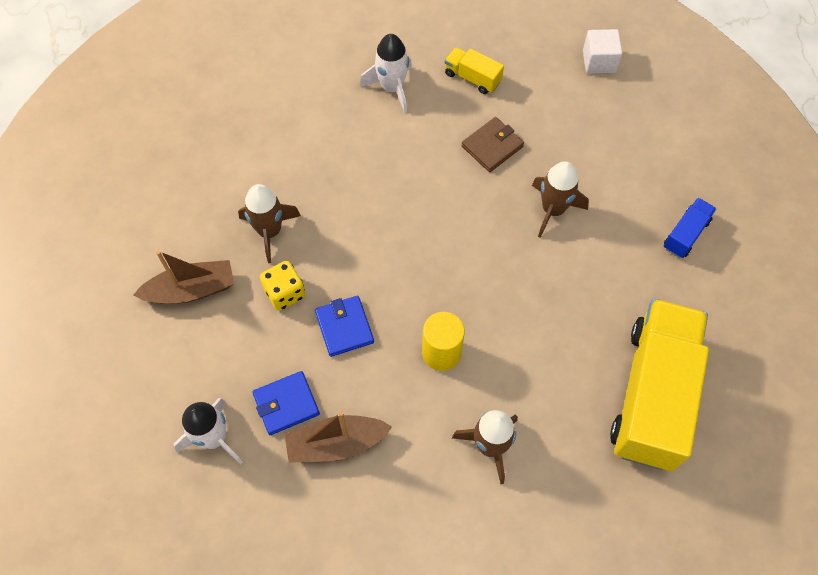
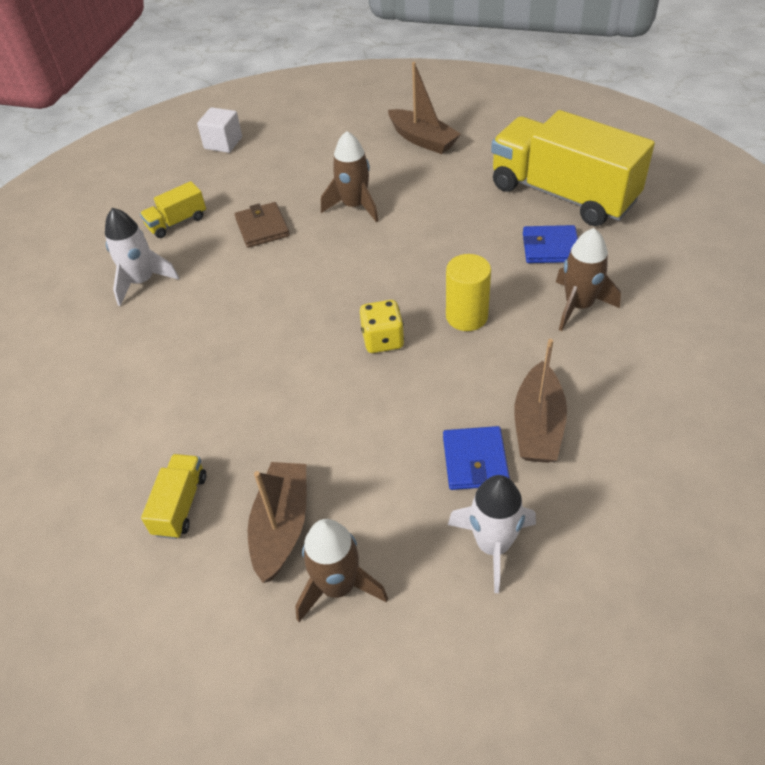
camera: 65 degrees left, 15 degrees down
(191, 218) = (180, 505): none -> yellow truck
(270, 231) = (248, 427): brown rocket -> brown rocket (338, 586)
(285, 293) = (335, 430): yellow dice -> yellow dice (383, 340)
(344, 327) = (403, 386): blue wallet -> blue wallet (550, 247)
(686, 234) = (422, 140): blue truck -> brown boat

